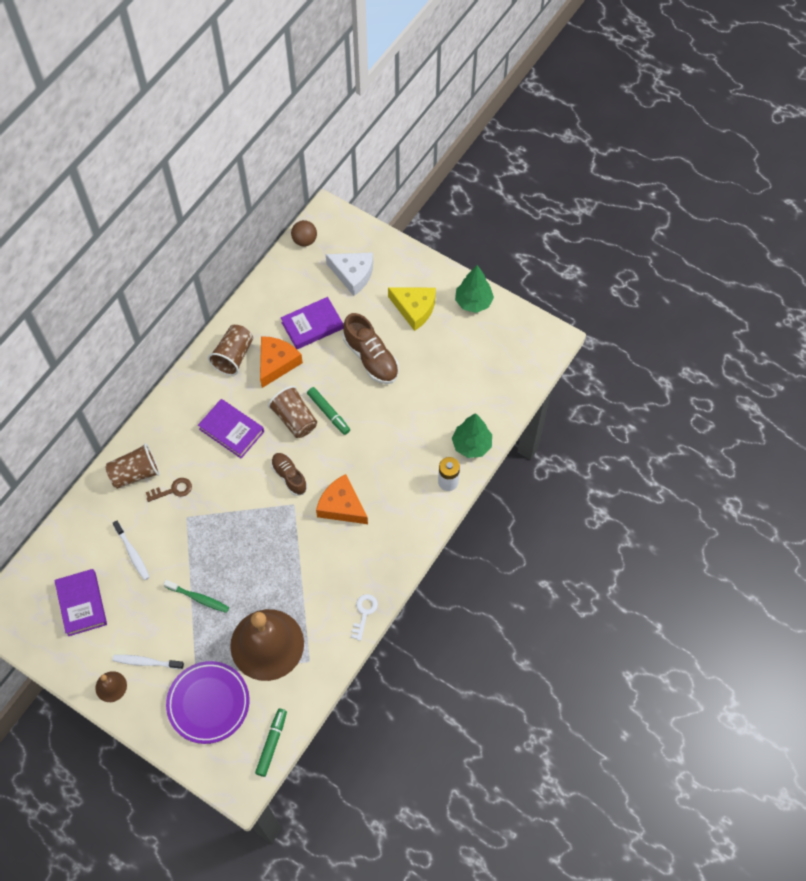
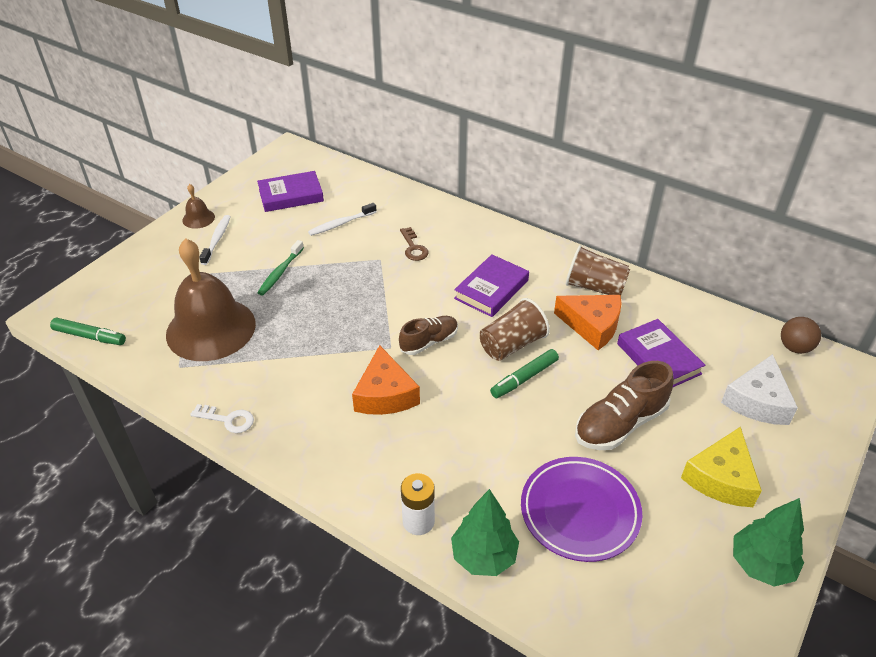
camera: 90 degrees right, 20 degrees down
(135, 473) = (434, 221): brown cup -> none
(208, 703) = (156, 285): purple plate -> purple plate (579, 511)
(342, 506) = (385, 394): orange cheese -> orange cheese turned 135 degrees clockwise

